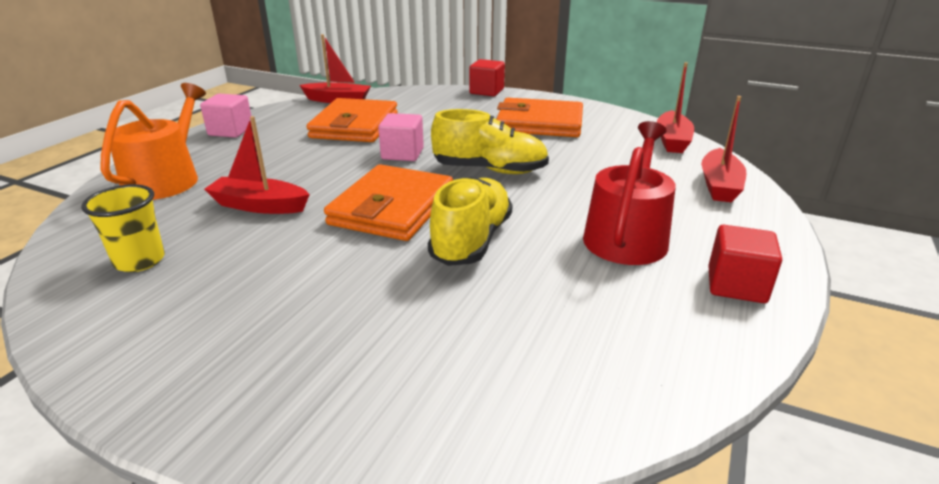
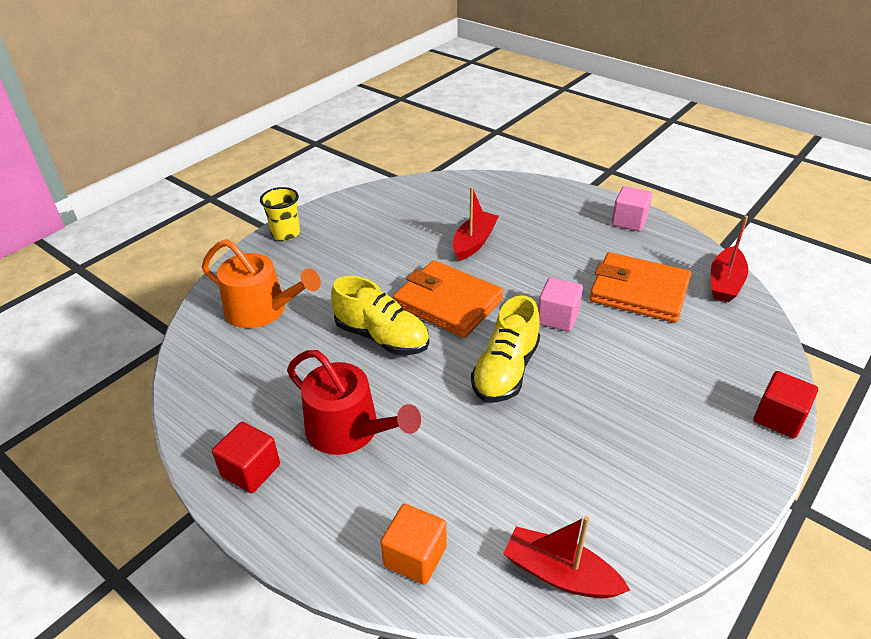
camera: 105 degrees right, 10 degrees up
(140, 261) = (417, 206): yellow cup -> yellow cup (286, 233)
(166, 179) = (531, 202): orange watering can -> orange watering can (262, 310)
(539, 123) = (639, 444): orange wallet -> none
(719, 185) = (415, 556): red boat -> orange cube

